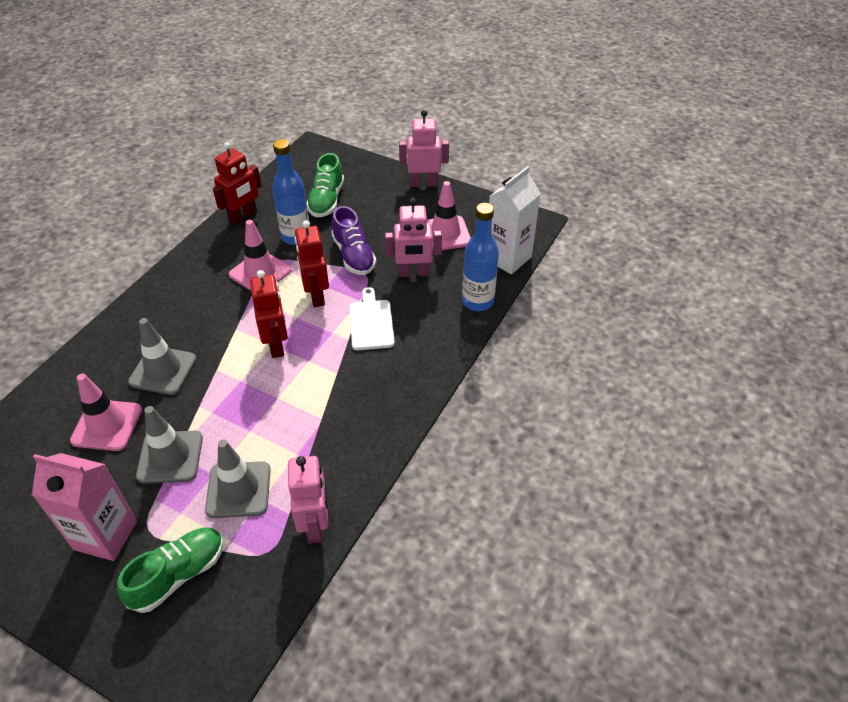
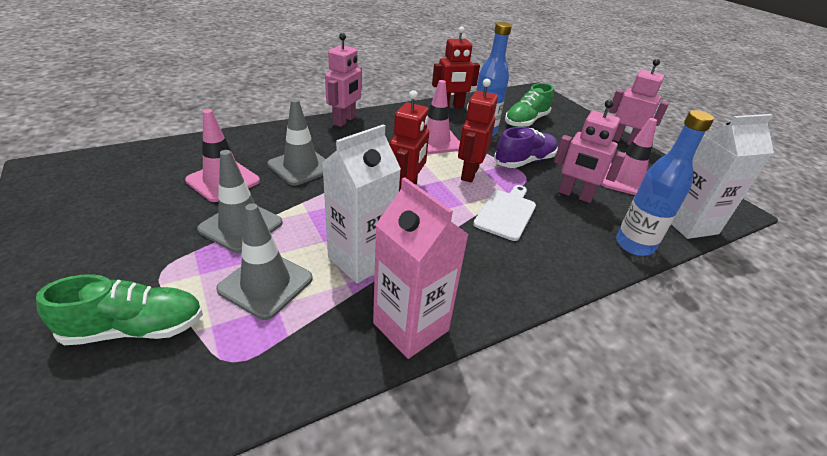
camera: 30 degrees right, 10 degrees down
(105, 535) = (126, 256): pink carton -> pink carton (410, 327)
(291, 429) = (361, 260): none -> white carton
(315, 525) = (302, 364): pink robot -> pink robot (344, 120)
(354, 255) = (524, 161): purple shoe -> purple shoe turned 135 degrees counterclockwise

